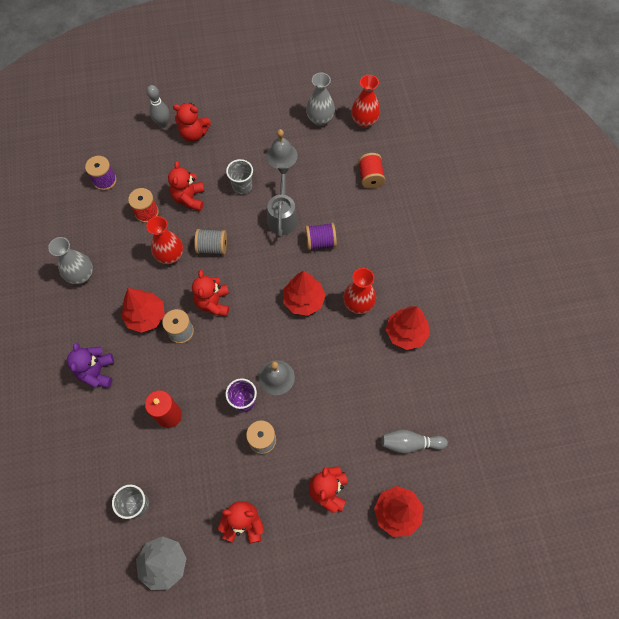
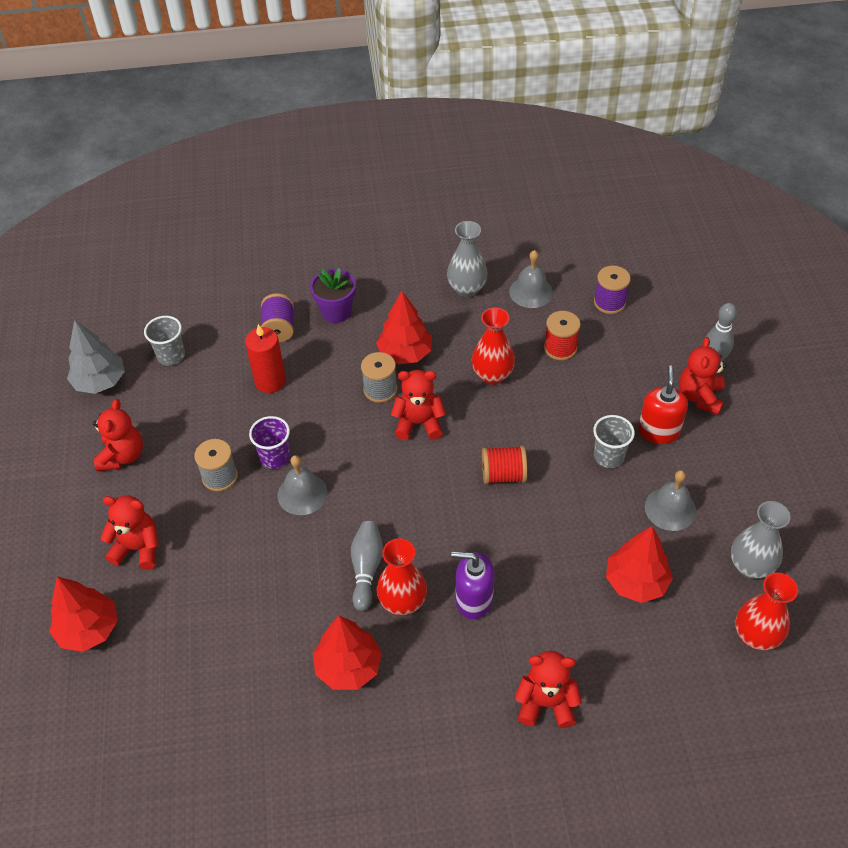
camera: 95 degrees right, 15 degrees down
(89, 231) = (531, 292): none -> grey bell
(97, 372) = (336, 312): purple teddy bear -> purple flower pot
(189, 198) = (584, 394): red teddy bear -> red teddy bear (546, 703)
(212, 247) = (504, 421): grey spool -> none
(222, 158) = (658, 431): none -> red soap dispenser
(282, 217) = (556, 507): grey watering can -> none
(303, 300) = (414, 530): red tree -> red tree (636, 582)
(320, 242) = (512, 556): purple spool -> purple spool (279, 328)
(353, 263) = (473, 599): none -> purple soap dispenser
(370, 177) = (637, 637): red spool -> red spool (503, 475)
(410, 443) = (178, 655): grey bowling pin -> grey bowling pin (366, 569)

